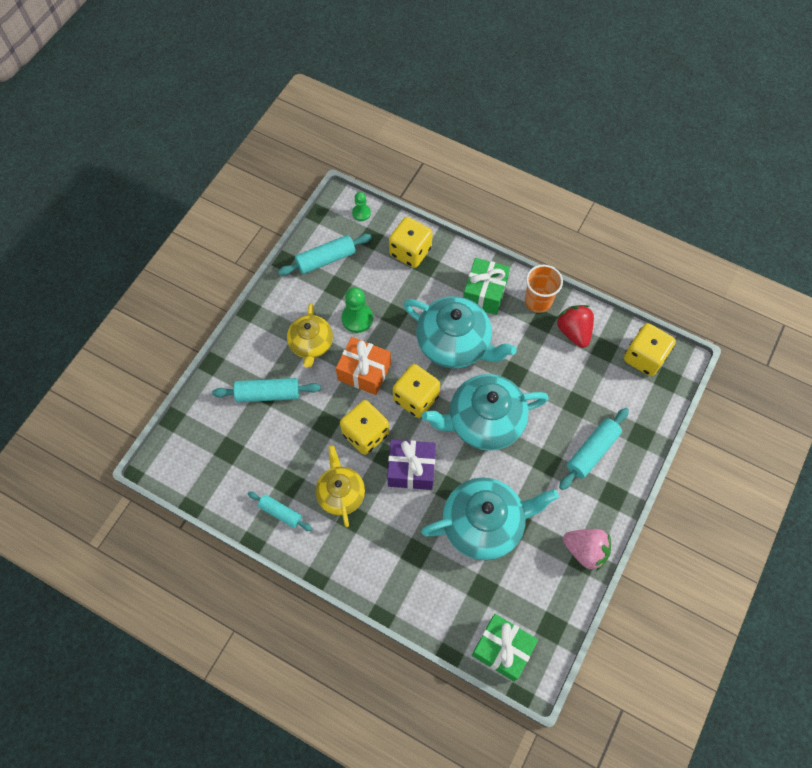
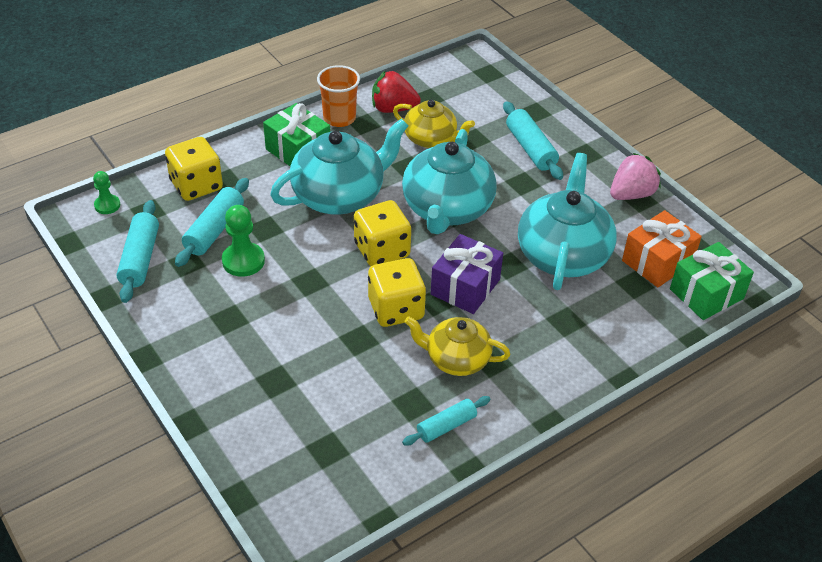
camera: 65 degrees left, 20 degrees down
(268, 394) = (278, 380): turquoise rolling pin -> turquoise rolling pin (214, 230)
(311, 344) = (243, 314): yellow teapot -> yellow teapot (431, 139)
(364, 372) = (317, 281): orange gift -> orange gift (657, 262)
(644, 357) = (455, 77): yellow dice -> none

